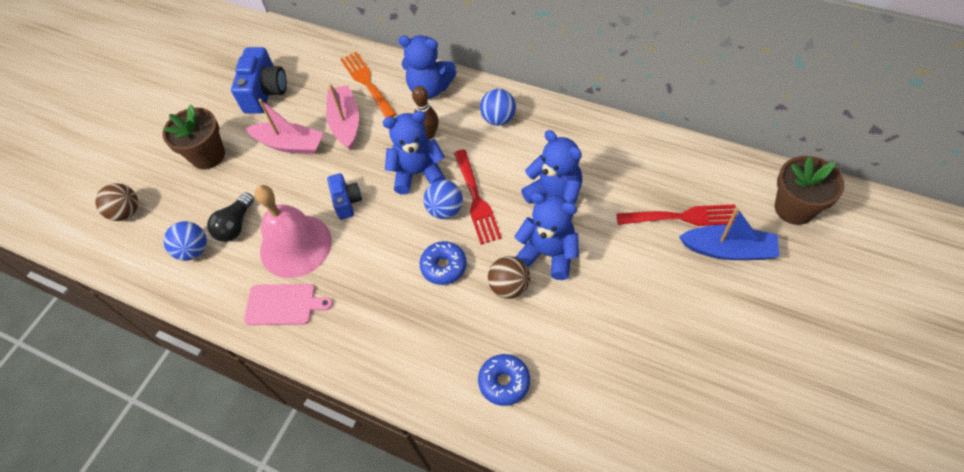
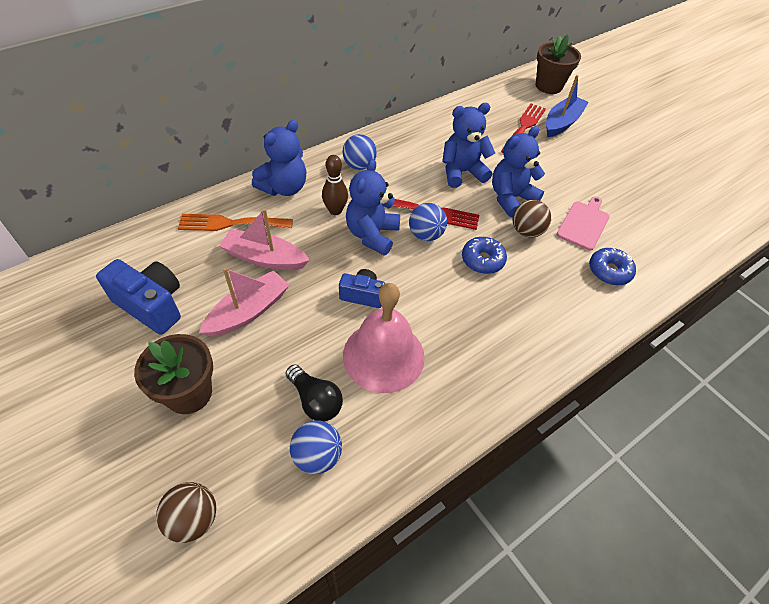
camera: 70 degrees left, 5 degrees down
(283, 304) = (448, 393): pink cutting board -> pink cutting board (583, 224)

